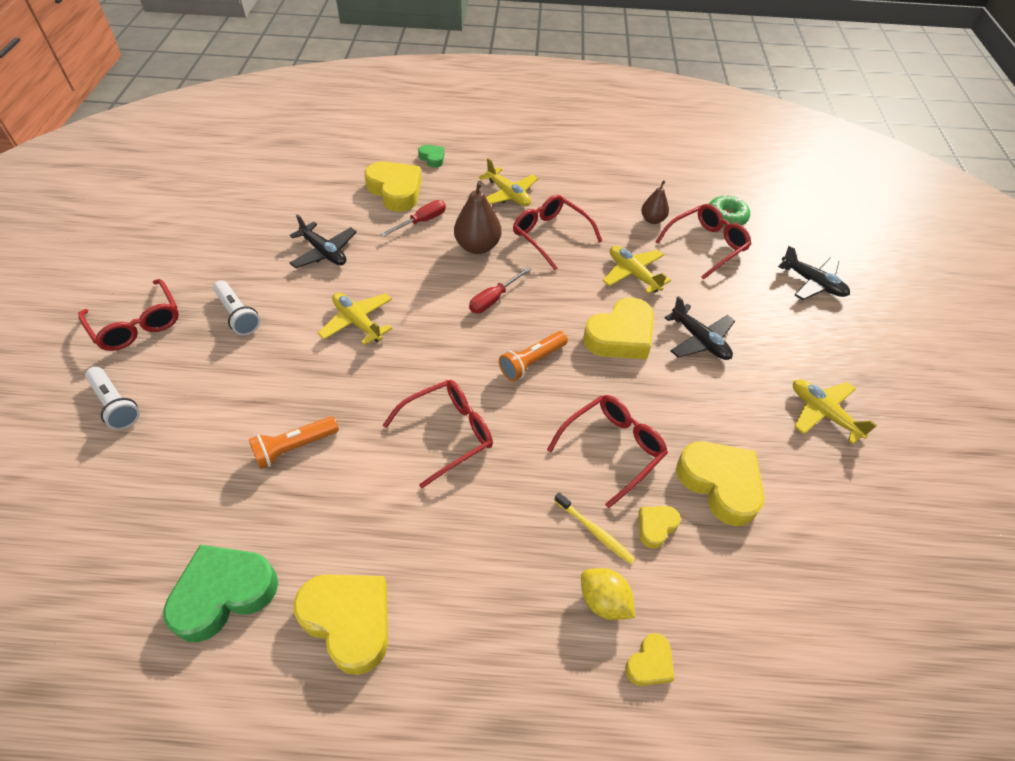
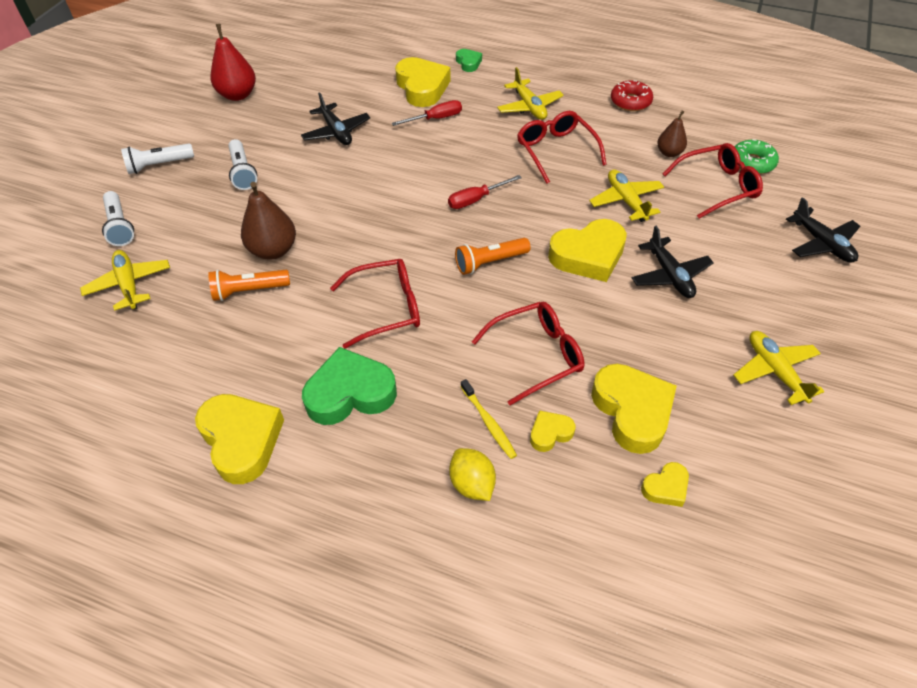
camera: 20 degrees right, 0 degrees up
(137, 324) = (159, 165): red glasses -> white flashlight
(200, 229) = (238, 95): none -> red pear
(224, 594) = (150, 392): green heart -> green heart (350, 393)
(357, 322) = (343, 197): yellow plane -> yellow plane (129, 284)
(477, 246) = (480, 150): brown pear -> brown pear (273, 250)
(599, 175) = (630, 101): none -> red donut
(650, 663) = (493, 547): yellow heart -> yellow heart (666, 487)

